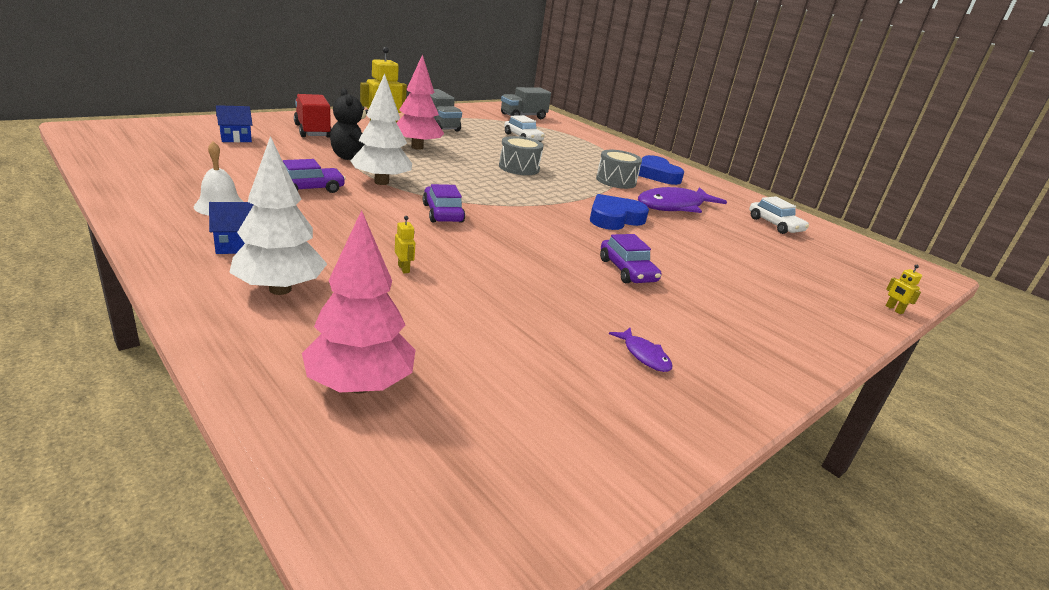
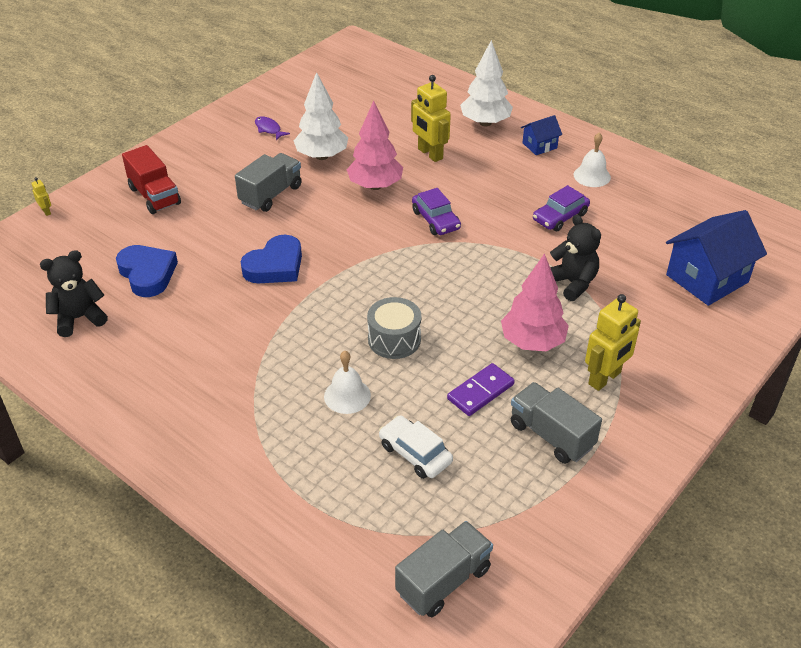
camera: 175 degrees right, 15 degrees up
(235, 138) = (707, 278): blue house -> blue house, size x1.97
(312, 131) = (667, 331): red truck -> red truck (155, 196)
(360, 385) = (408, 87): pink tree -> pink tree (375, 186)
(381, 182) = (514, 249): white tree -> white tree (322, 156)
(404, 268) = (430, 154): yellow robot -> yellow robot, size x2.26
(470, 142) = (480, 391): none -> purple domino
(559, 158) = (347, 396): none -> white bell
(616, 181) = (266, 355): grey drum -> none
(627, 270) = (271, 194): purple car -> grey truck
(657, 175) = (201, 402): blue heart -> blue heart (147, 274)
(674, 206) = (199, 316): purple fish -> none
(775, 225) = (79, 318): white car -> black teddy bear

